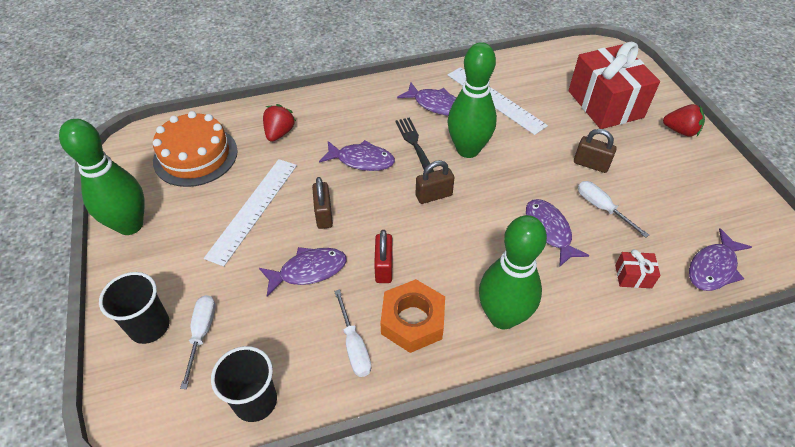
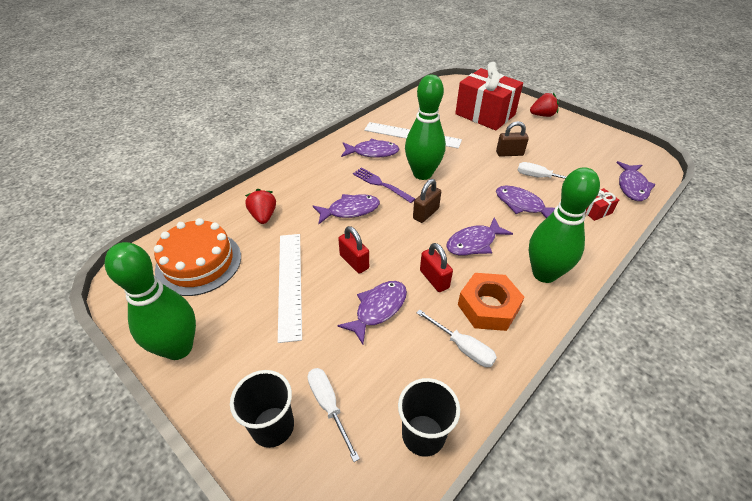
camera: 30 degrees left, 5 degrees down
(324, 215) = (354, 262): brown padlock -> red padlock
(415, 145) = (381, 184): black fork -> purple fork
(456, 249) = (474, 243): none -> purple fish

